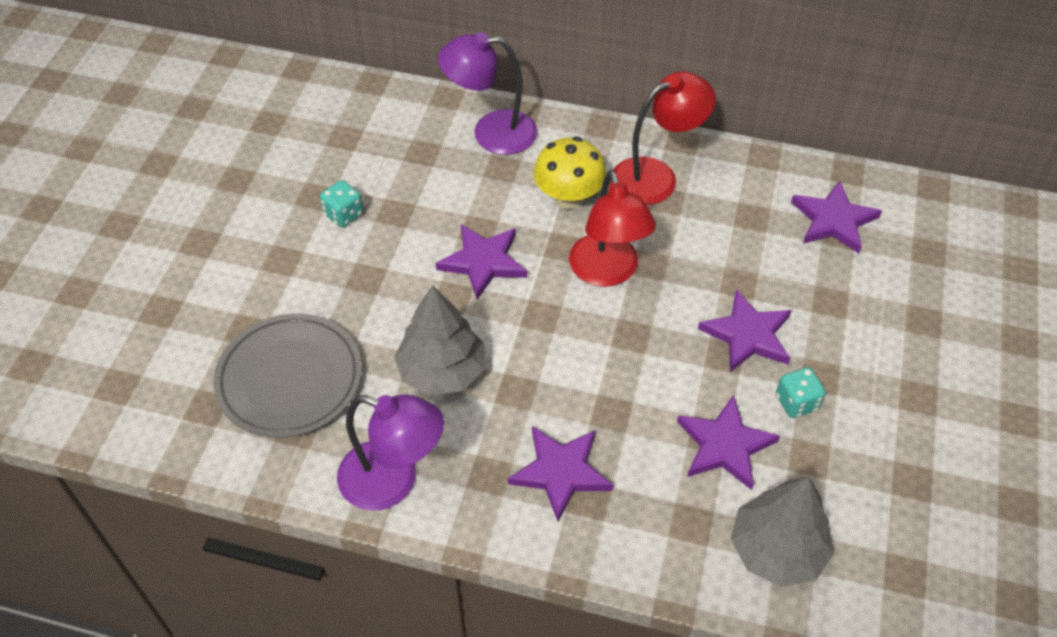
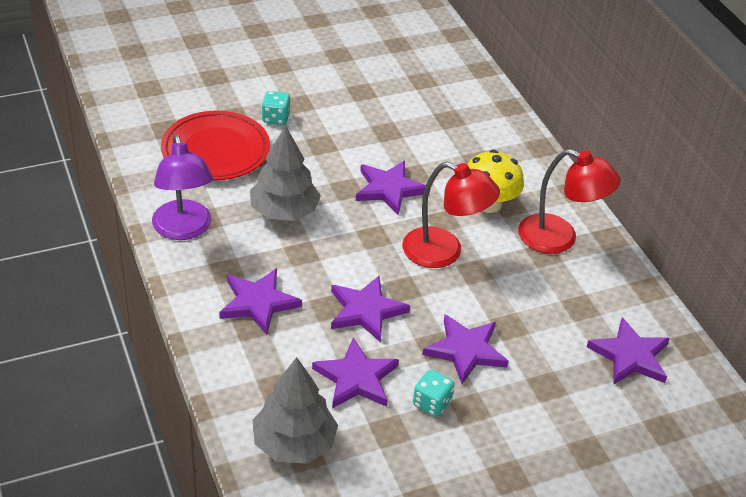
camera: 50 degrees right, 10 degrees down
(290, 379) = (216, 151): grey plate -> red plate
(344, 214) = (360, 110): turquoise dice -> turquoise dice (276, 118)
(491, 132) = (503, 141): purple lamp -> none
(607, 272) = (444, 252): red lamp -> red lamp turned 105 degrees counterclockwise
(640, 384) = (366, 311): none -> purple star

